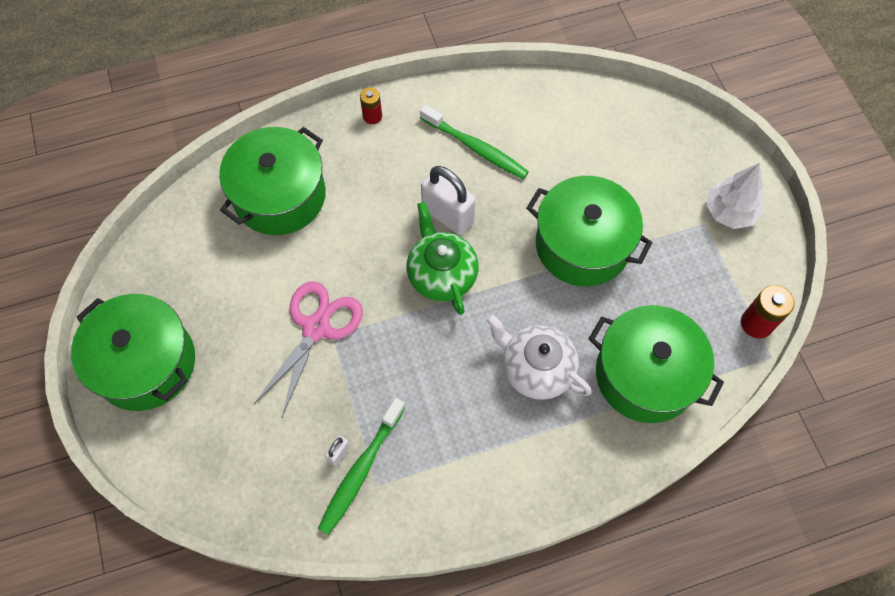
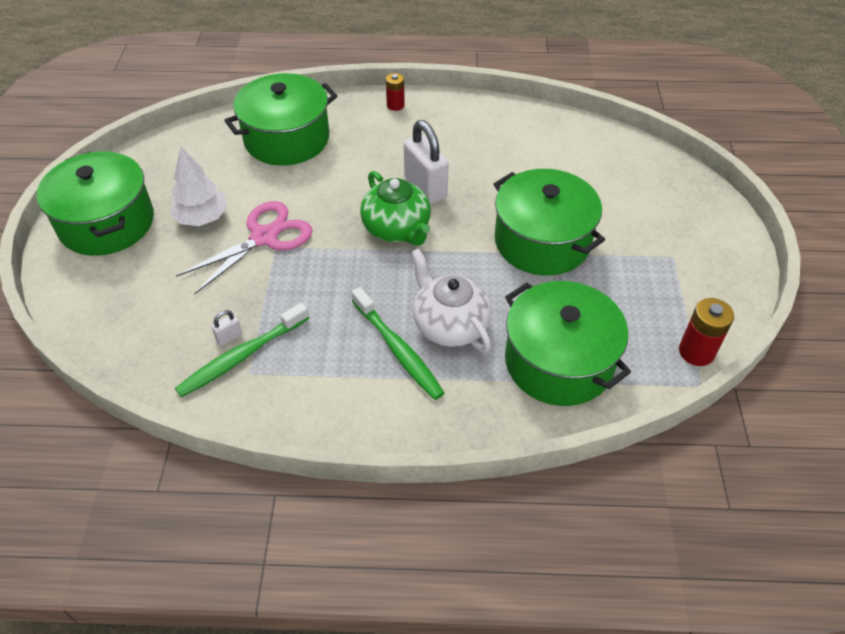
camera: 20 degrees right, 15 degrees down
(441, 275) = (397, 229): green teapot -> green teapot turned 150 degrees clockwise
(476, 148) = (476, 147): green toothbrush -> green toothbrush (398, 350)
(729, 212) = (703, 254): white tree -> white tree (202, 218)

